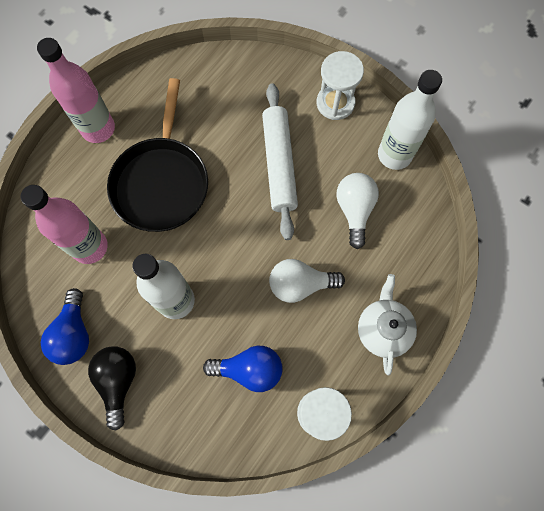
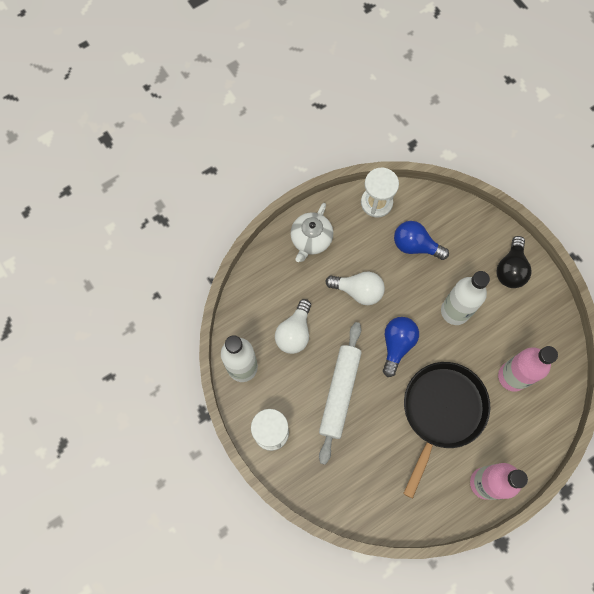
camera: 160 degrees left, 0 degrees up
(74, 334) = (537, 313): blue light bulb -> blue light bulb (397, 345)

